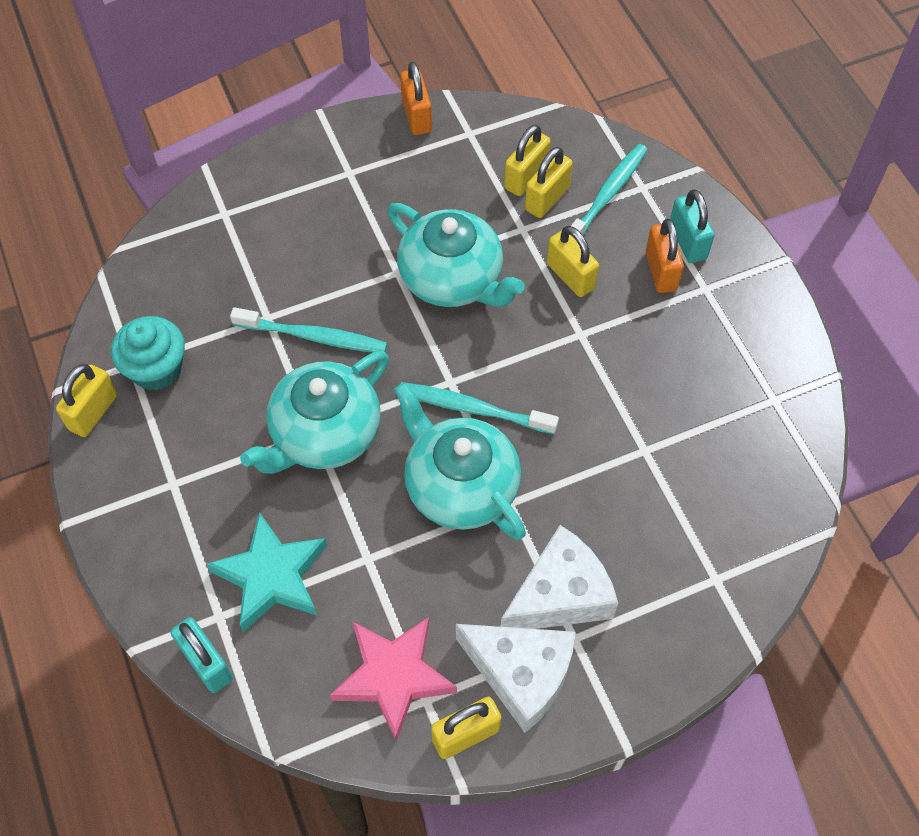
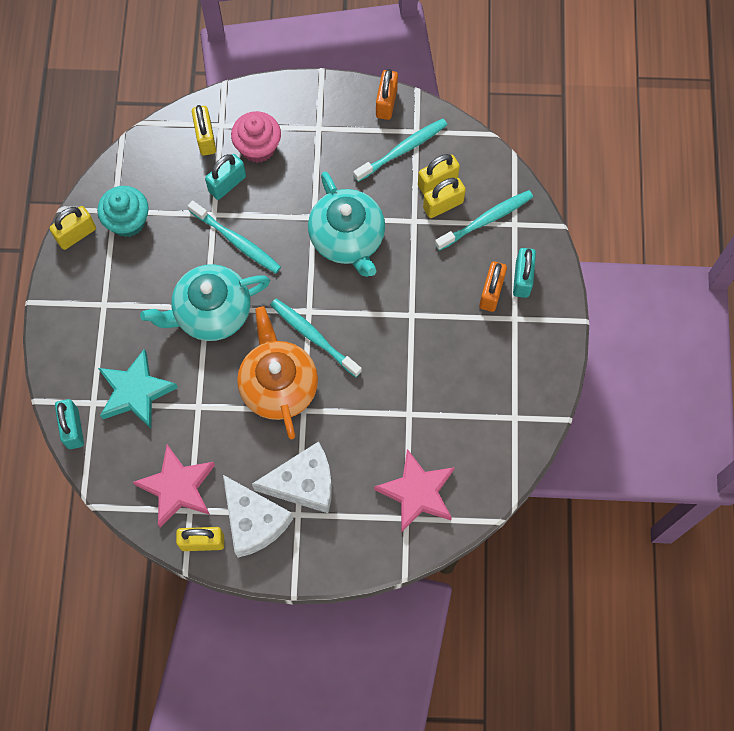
camera: 25 degrees right, 10 degrees up
(267, 276) = (227, 184): none -> turquoise padlock
(284, 220) = (258, 147): none -> pink cupcake
(460, 486) = (278, 385): turquoise teapot -> orange teapot
(464, 159) = (402, 150): none -> turquoise toothbrush
(570, 276) = (427, 270): yellow padlock -> yellow padlock (206, 138)
(711, 541) = (417, 492): none -> pink star

